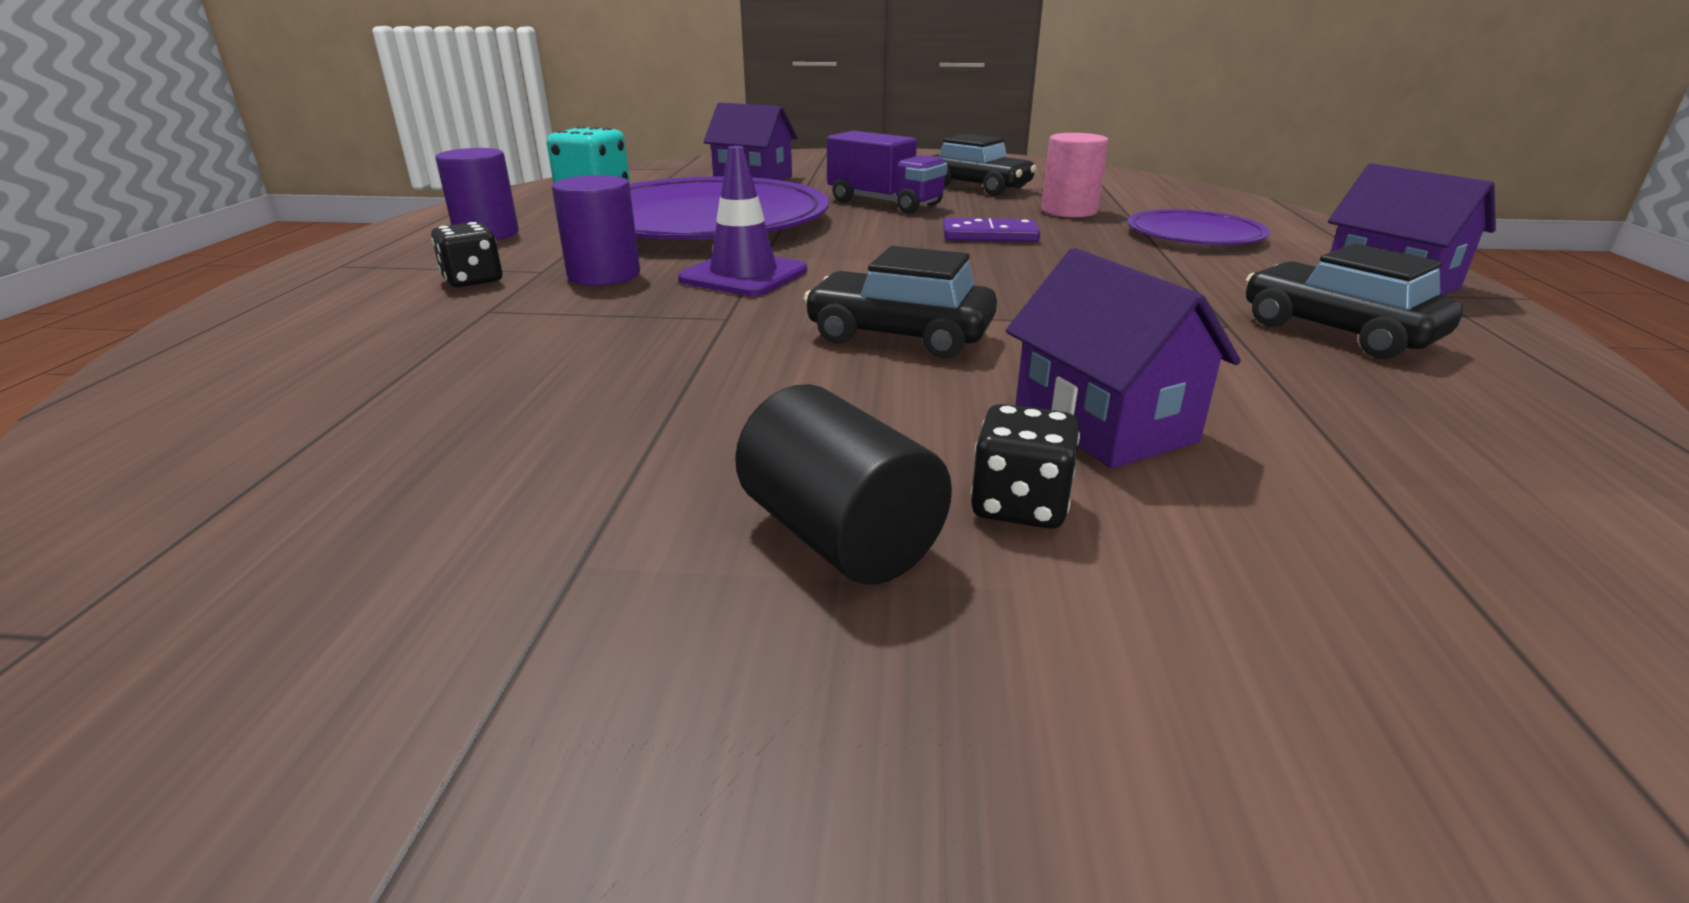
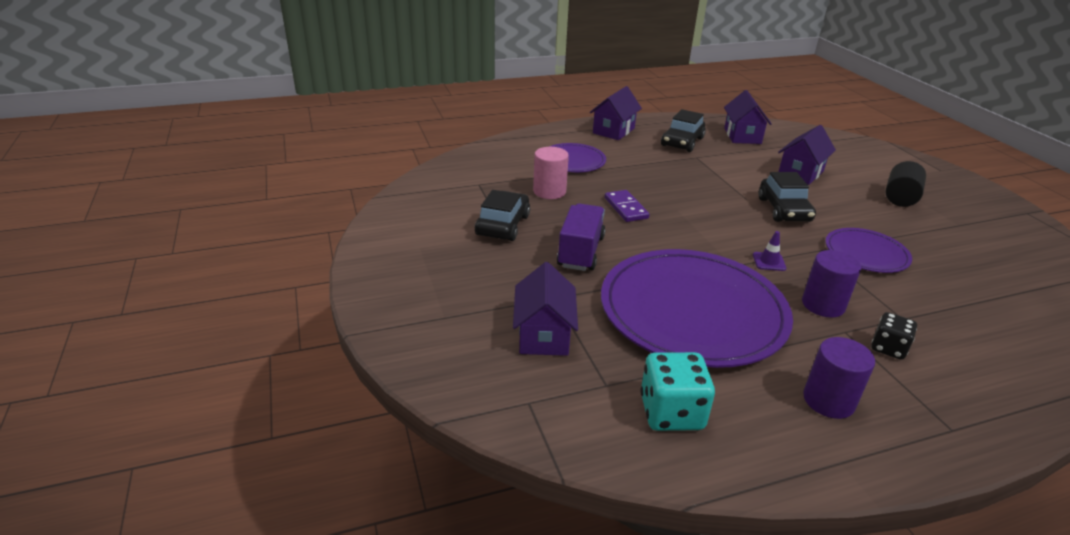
camera: 115 degrees left, 5 degrees up
(660, 352) = (866, 253): none -> purple plate
(744, 275) = (769, 262): purple traffic cone -> purple traffic cone, size x0.53
(1019, 505) = (855, 180): black dice -> none
(1446, 428) = (742, 136): none -> purple house

